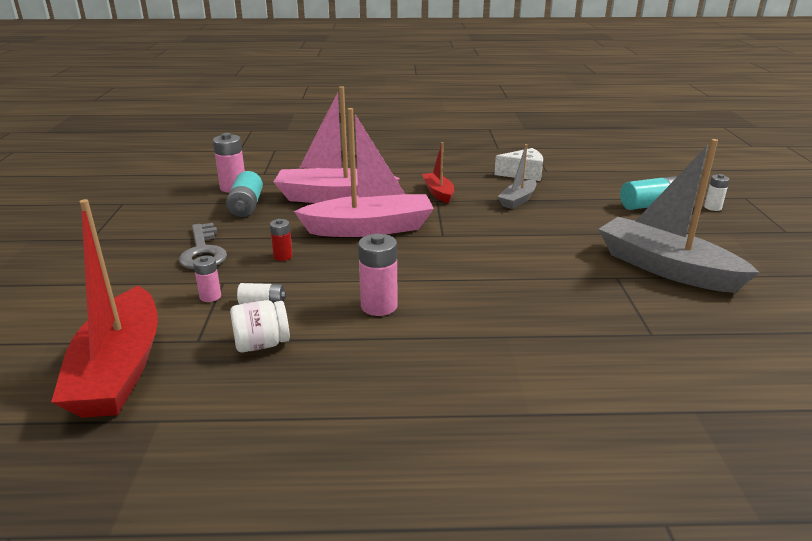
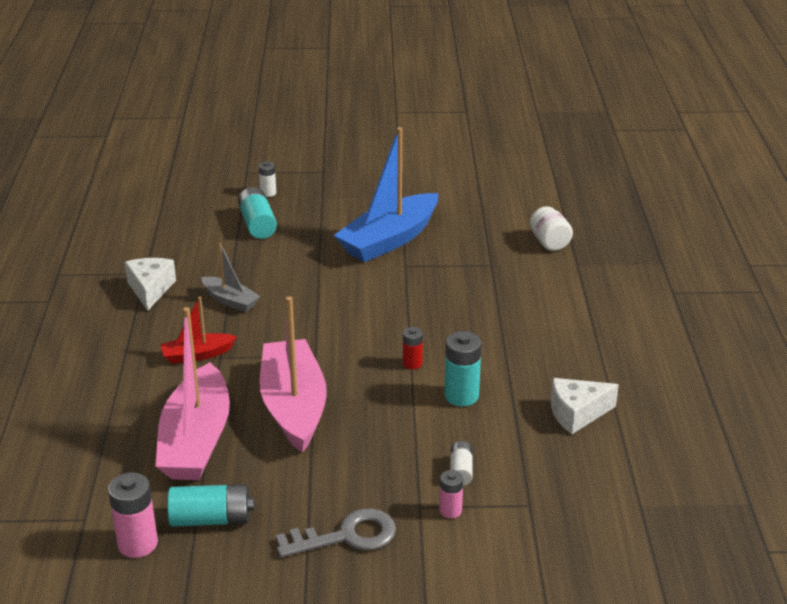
camera: 90 degrees left, 5 degrees up
(119, 369) = (581, 547): red boat -> none
(262, 344) = (530, 462): white jar -> white jar (549, 242)
(283, 256) = (360, 468): red battery -> red battery (412, 363)
(339, 383) = (577, 413): none -> white cheese
(379, 306) = (461, 396): pink battery -> turquoise battery
(666, 268) = (389, 240): grey boat -> blue boat

